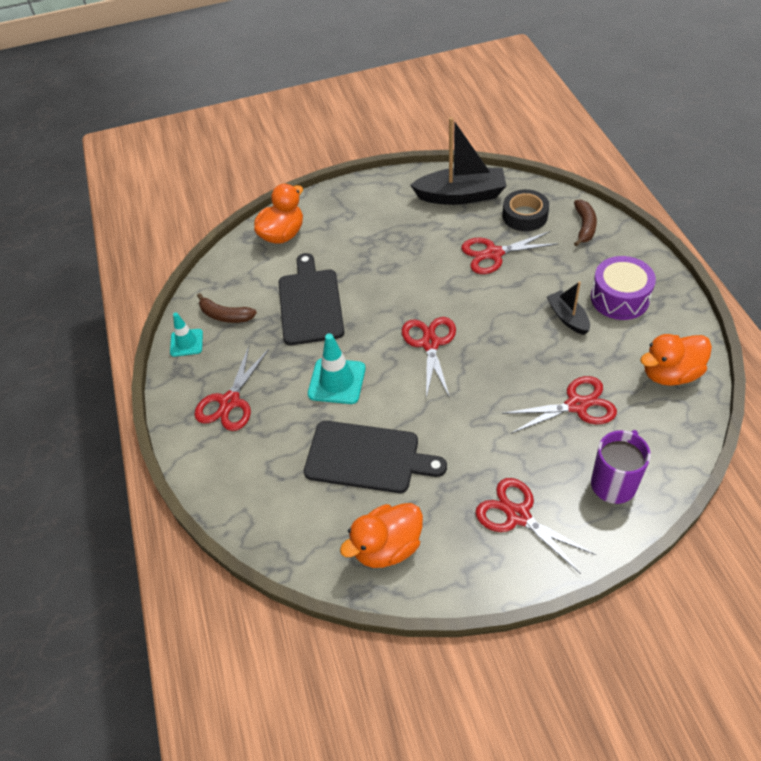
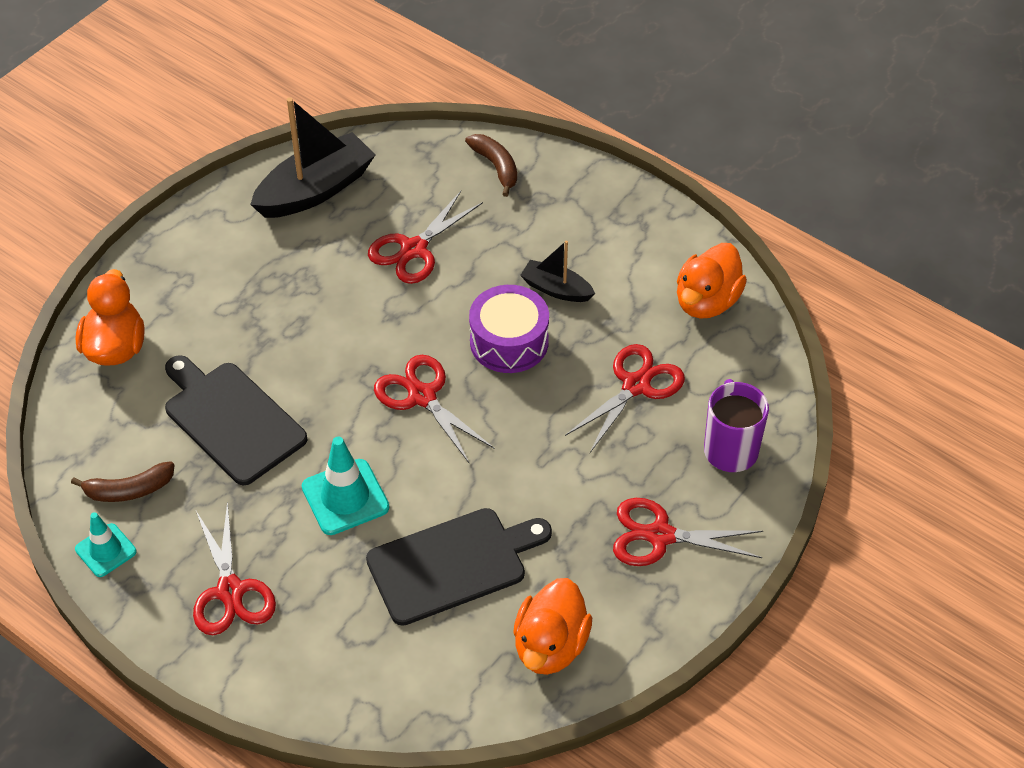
camera: 40 degrees left, 0 degrees up
(525, 215) = (415, 183): black tape -> none
(619, 298) = (596, 239): purple drum -> purple drum (509, 342)

